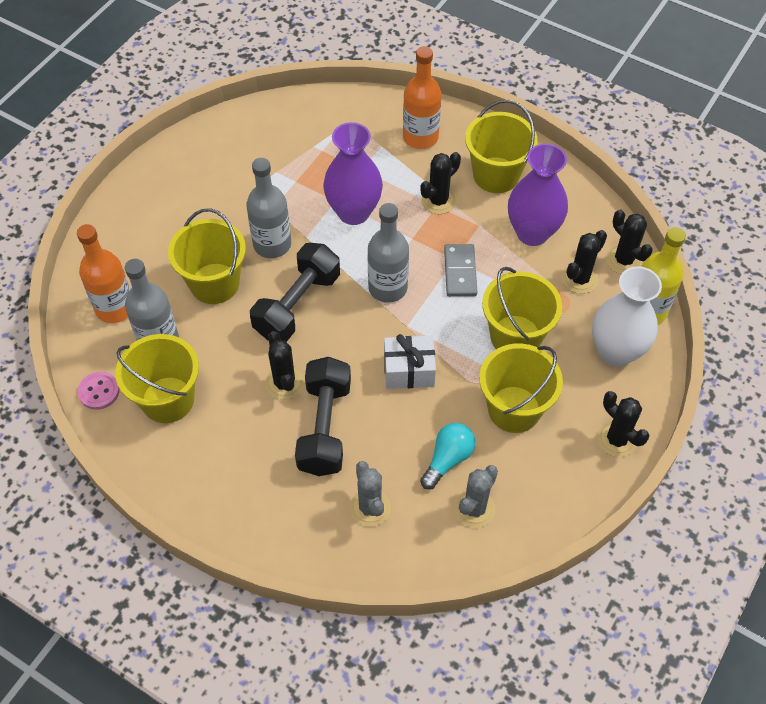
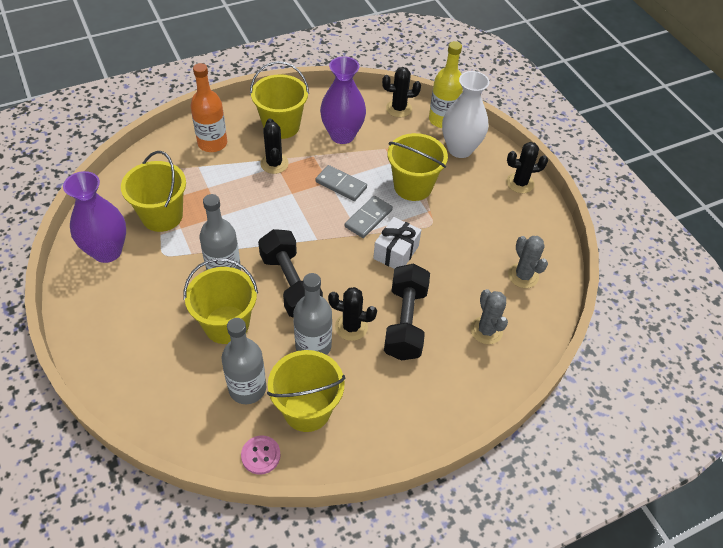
camera: 60 degrees left, 5 degrees down
(115, 308) = (189, 404): orange bottle -> none
(325, 427) = (405, 322): black dumbbell -> black dumbbell turned 60 degrees clockwise
(353, 212) = (240, 211): purple vase -> purple vase (107, 251)
(370, 508) = (486, 330): grey cactus -> grey cactus turned 60 degrees clockwise
(387, 288) = (320, 227): grey bottle -> grey bottle (313, 346)
(434, 321) = (368, 218): none -> grey domino
(448, 459) = (478, 269): turquoise light bulb -> none
(514, 409) = (465, 217): yellow bucket -> yellow bucket (162, 216)
(579, 279) = (395, 134): black cactus -> none

